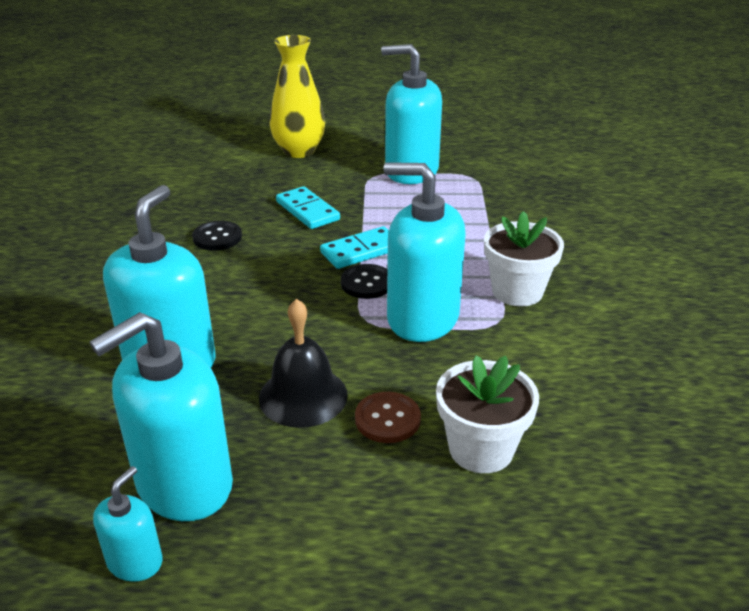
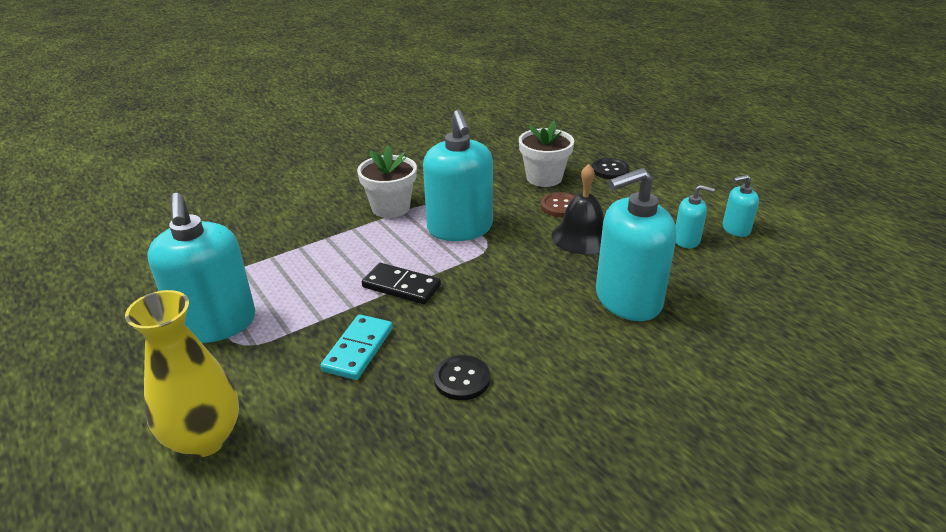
camera: 125 degrees left, 0 degrees up
(184, 484) = (686, 240): turquoise soap dispenser -> turquoise soap dispenser, size x0.48
(361, 251) = (401, 286): turquoise domino -> black domino
(367, 283) = (444, 264): black button -> black button (610, 170)

